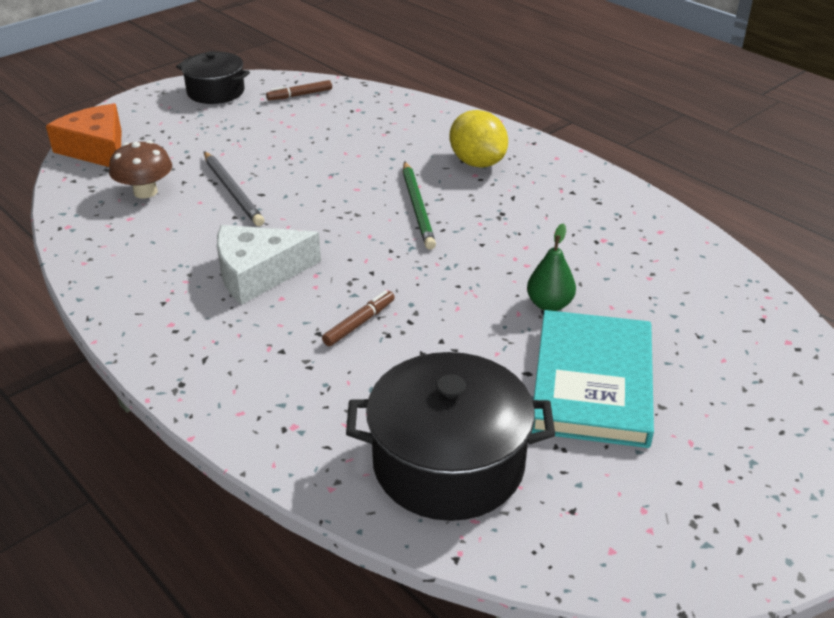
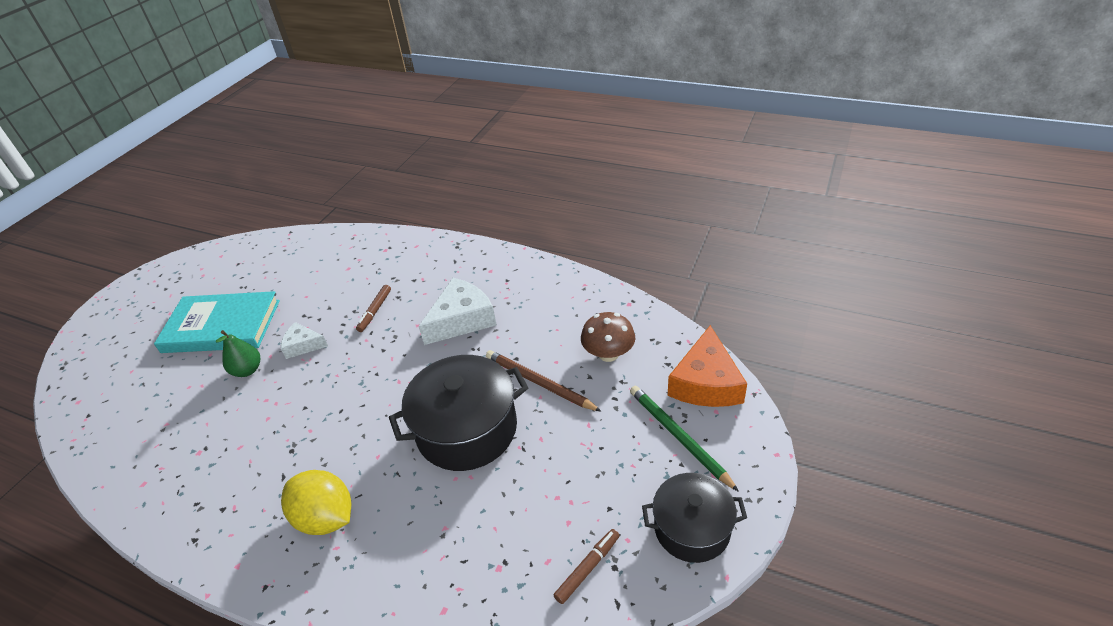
camera: 160 degrees right, 5 degrees up
(96, 149) = (706, 383): orange cheese -> orange cheese turned 75 degrees clockwise
(233, 191) = (539, 383): grey pencil -> brown pencil
(418, 207) = (369, 427): green pencil -> green pencil (678, 437)
(448, 463) = (300, 261): black pot -> black pot (467, 429)
(471, 311) = (303, 345): none -> white cheese
(592, 382) = (222, 326): turquoise book -> turquoise book turned 75 degrees counterclockwise

